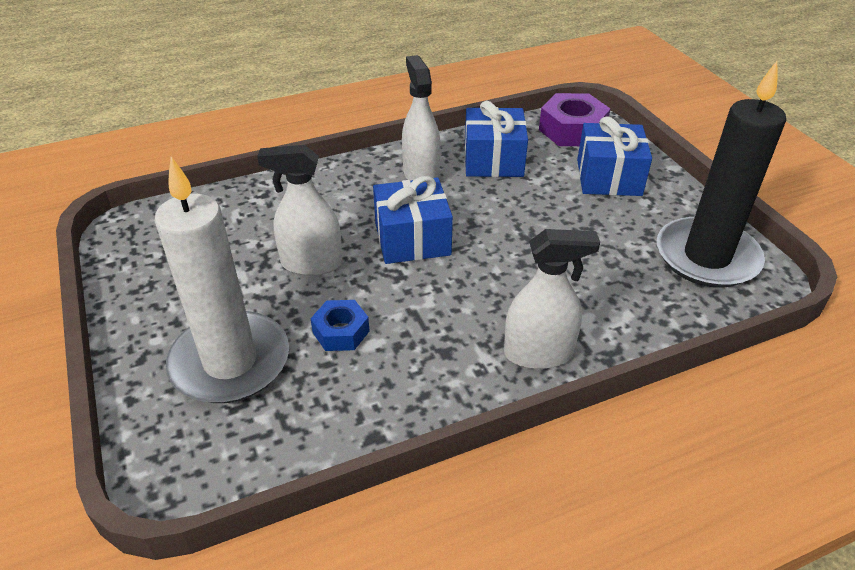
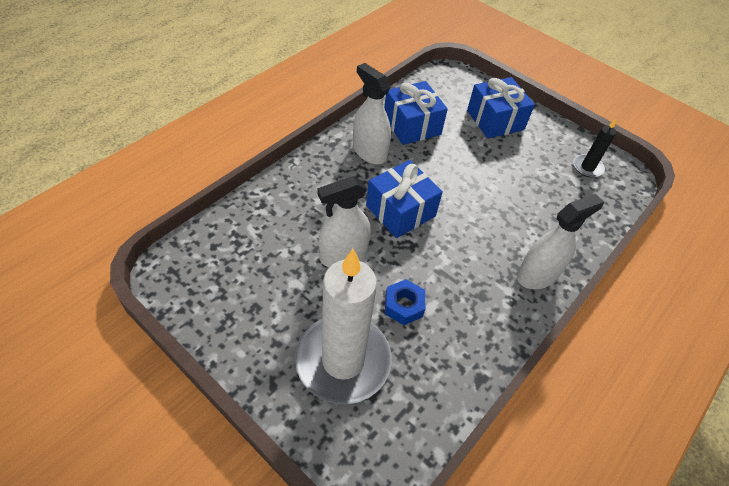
camera: 30 degrees left, 10 degrees up
(572, 130) = (448, 85): purple nut -> none
(706, 257) = (587, 167): black candle -> black candle, size x0.44

